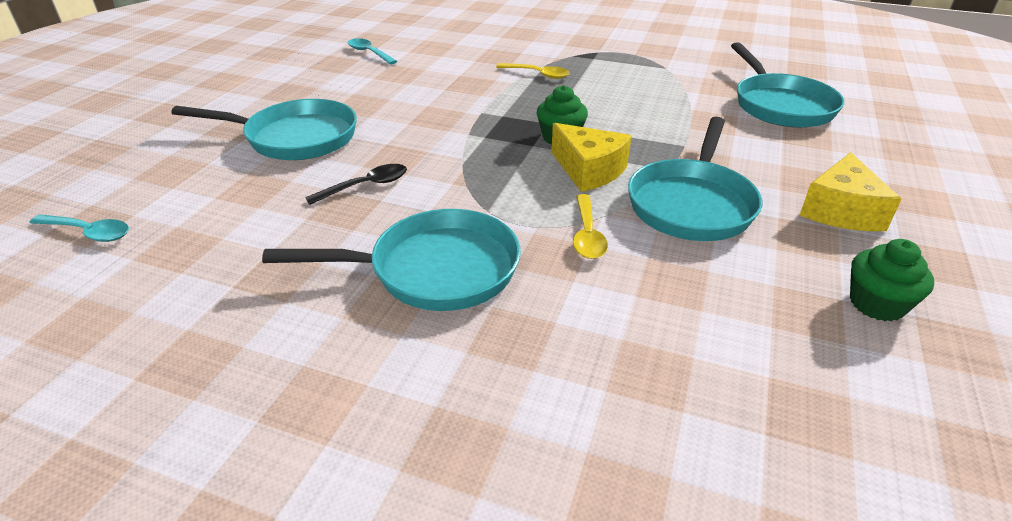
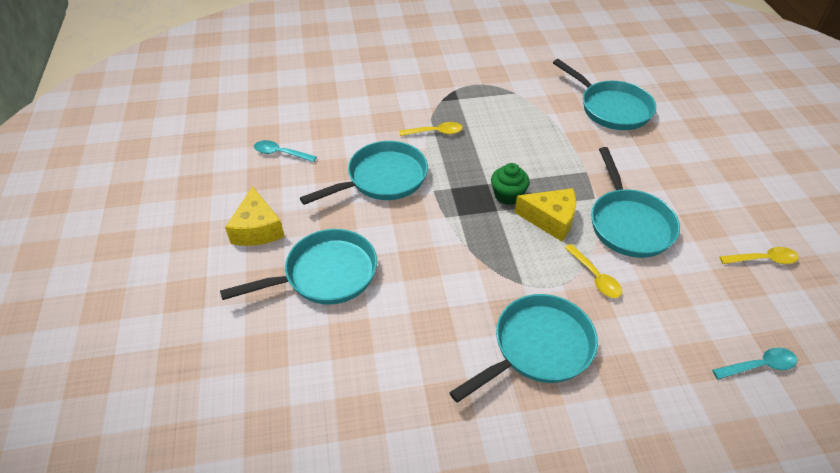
camera: 30 degrees left, 10 degrees up
(88, 232) = (277, 436): turquoise spoon -> turquoise spoon (759, 366)
(366, 186) = (426, 298): black spoon -> none
(440, 91) = (382, 179): none -> turquoise pan
(841, 211) = (704, 195): yellow cheese -> yellow cheese (257, 229)
(877, 304) = (763, 259): green cupcake -> yellow spoon

